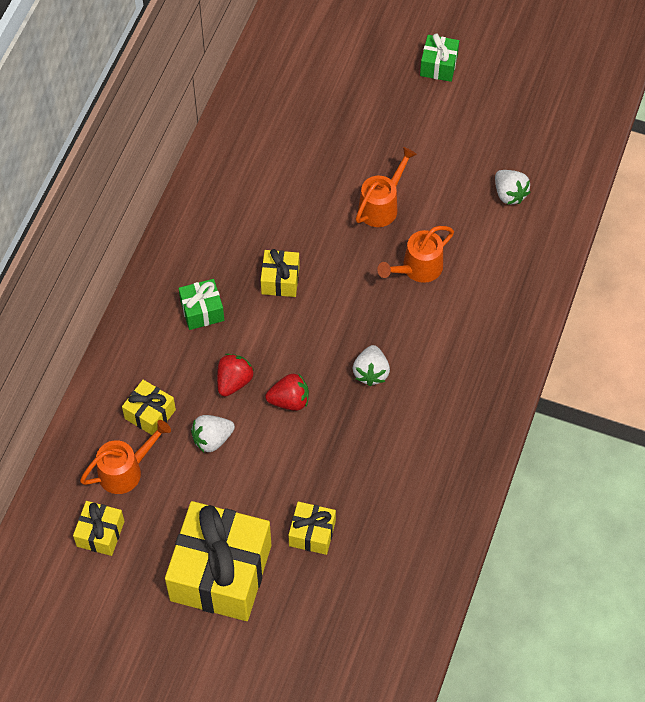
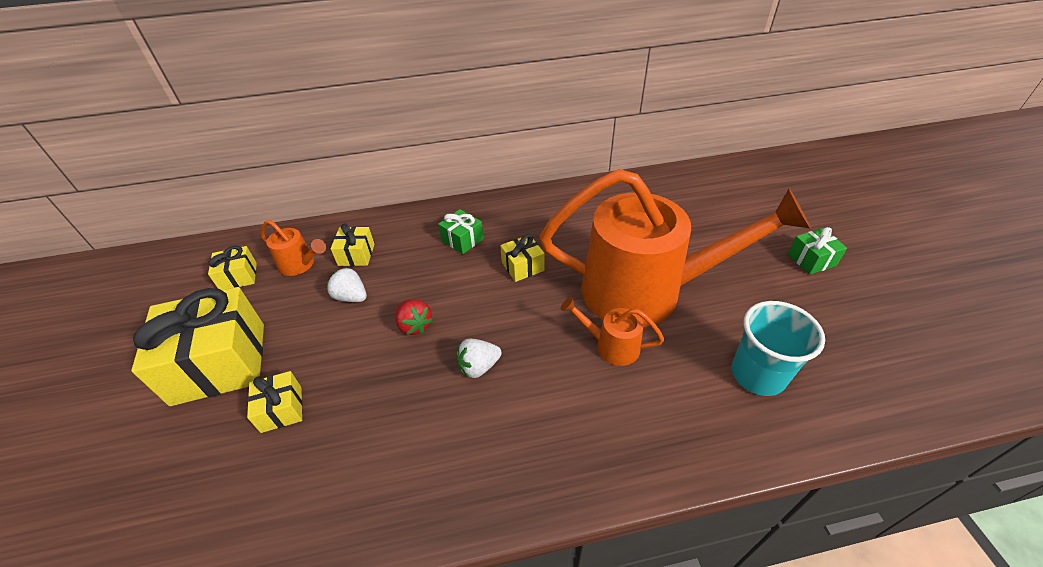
camera: 60 degrees right, 15 degrees down
(234, 381) = (412, 284): red strawberry -> none
(382, 205) = (647, 291): orange watering can -> orange watering can, size x2.48
(509, 194) = (758, 374): white strawberry -> turquoise cup

